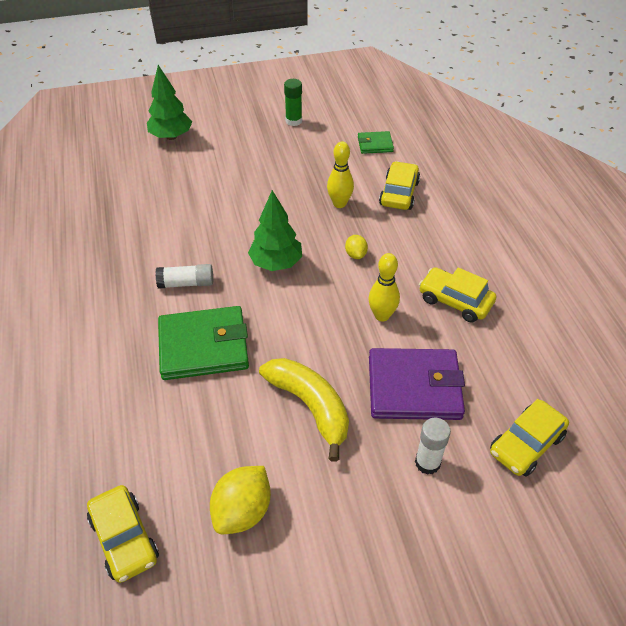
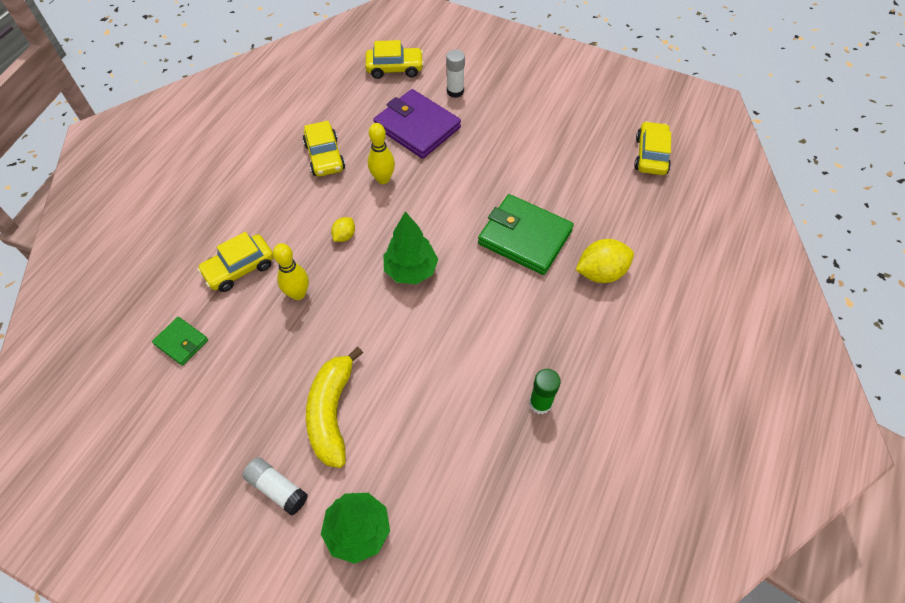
camera: 140 degrees left, 10 degrees up
(186, 283) = (497, 301): white glue stick -> white glue stick (277, 488)
(242, 511) = (575, 130): yellow lemon -> yellow lemon (601, 272)
(293, 121) = (209, 446): green glue stick -> green glue stick (540, 403)
(310, 406) = (489, 155): yellow banana -> yellow banana (332, 412)

